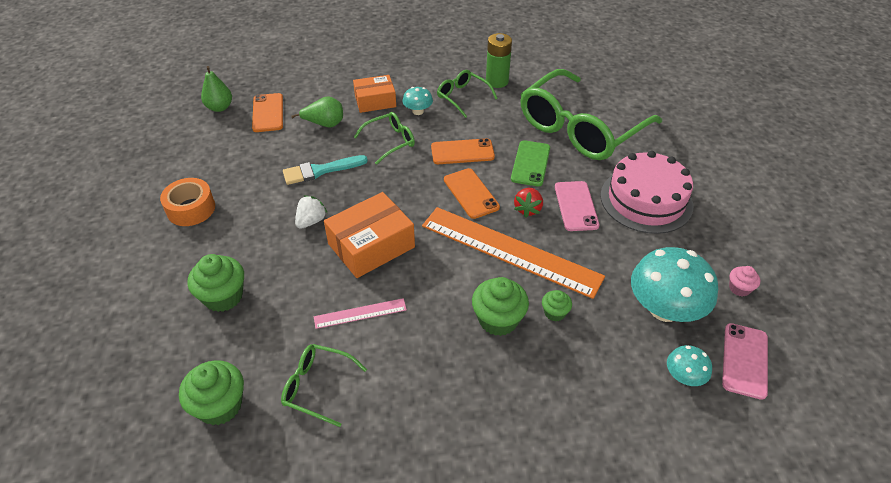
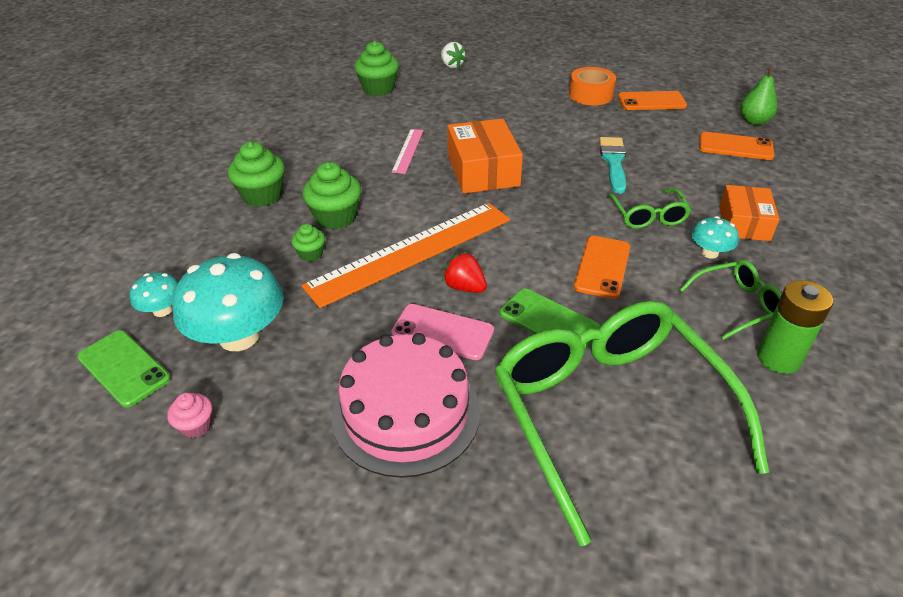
camera: 115 degrees right, 5 degrees down
(223, 296) = (476, 98): green cupcake -> green cupcake (262, 195)
(311, 221) = (538, 146): white strawberry -> white strawberry (452, 65)
(317, 387) = (357, 122): green glasses -> none
(325, 124) = (701, 178): green pear -> none
(471, 193) = (519, 251): orange phone -> orange phone (651, 101)
(744, 360) = (124, 368): pink phone -> green phone

